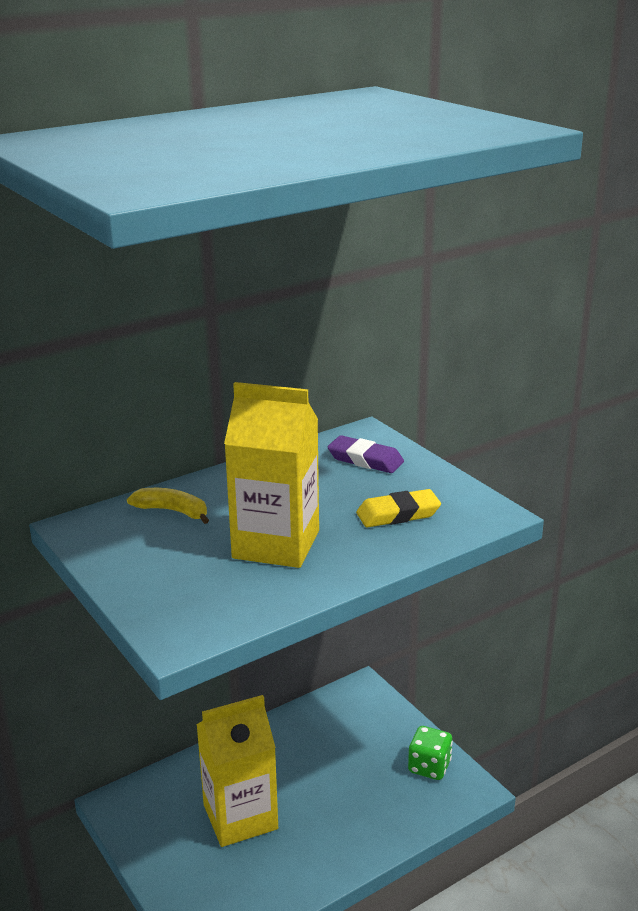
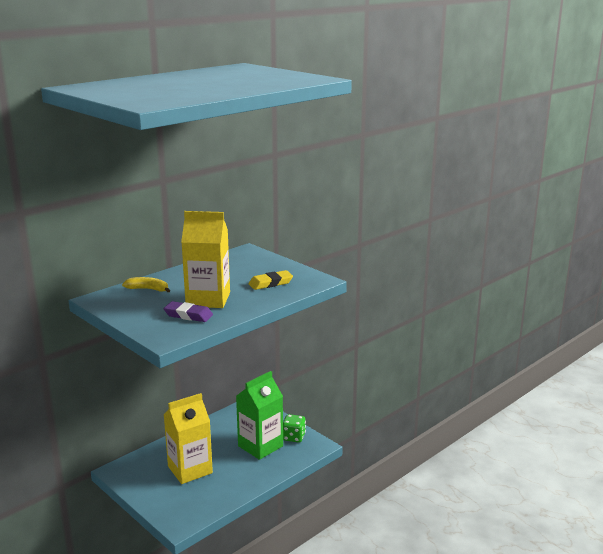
camera: 10 degrees left, 5 degrees down
(365, 459) = (249, 261): purple eraser -> purple eraser (188, 315)
(368, 780) = (260, 446): none -> green carton

